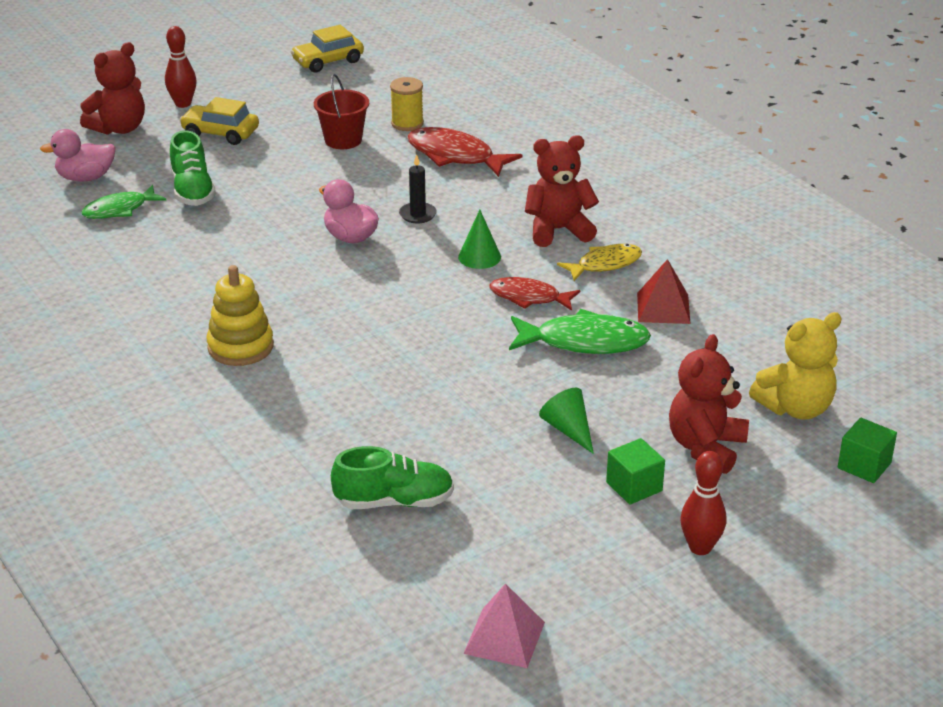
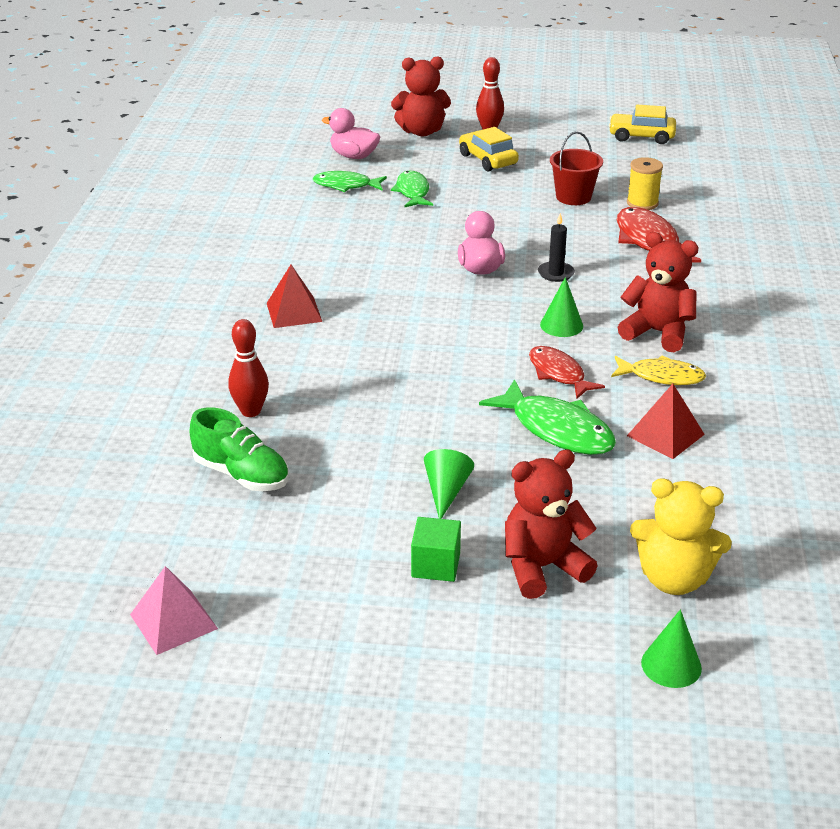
camera: 40 degrees right, 0 degrees up
(192, 191) = (412, 192): green shoe -> green fish
(240, 347) = (294, 312): yellow stacking toy -> red pyramid
(700, 547) = (421, 646): red bowling pin -> red bowling pin (251, 411)
(864, 465) = (671, 665): green cube -> green cone

